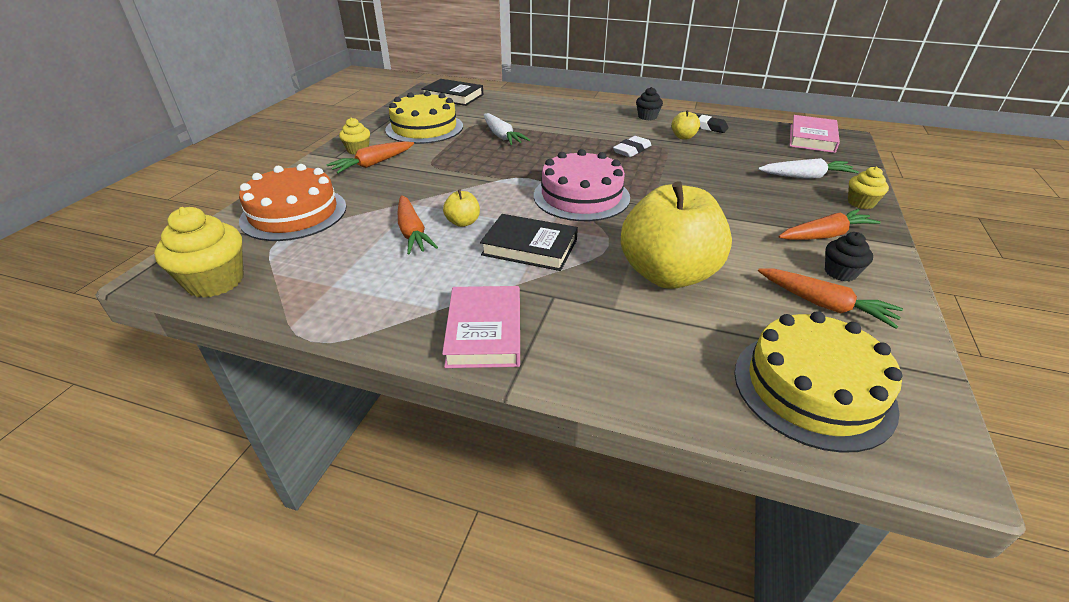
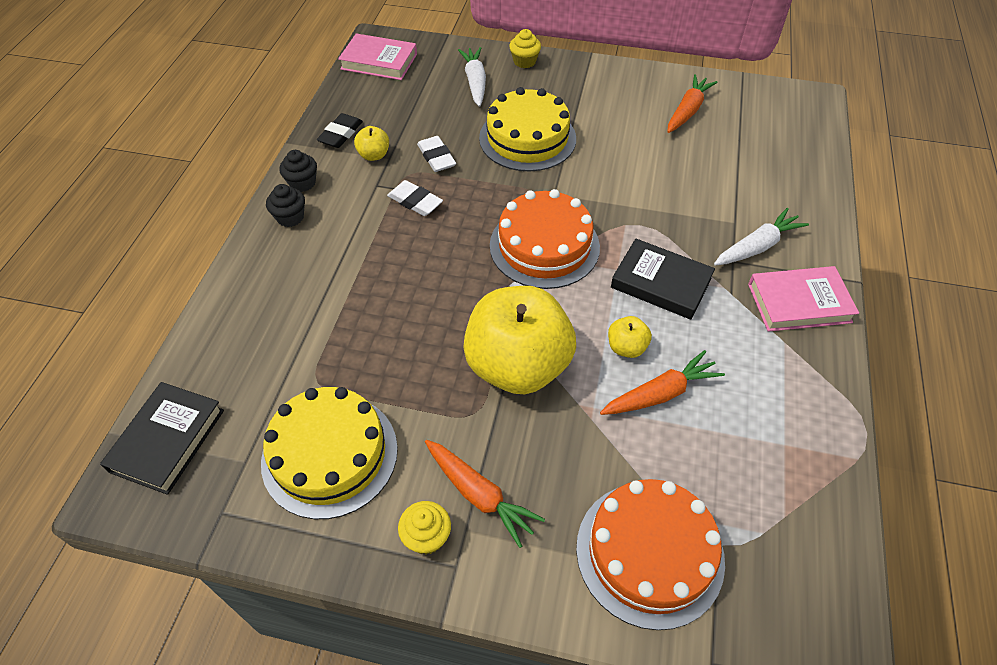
camera: 95 degrees left, 15 degrees up
(215, 281) = (822, 577): yellow cupcake -> none
(502, 136) = (368, 339): white carrot -> white carrot (757, 246)
(530, 247) = (660, 283): black book -> black book turned 75 degrees counterclockwise
(581, 196) = (544, 246): pink cake -> orange cake
(668, 274) = (676, 188): yellow apple -> yellow apple (518, 366)
(687, 158) = (436, 157): none -> white eraser
(813, 388) = (780, 132): yellow cake -> yellow cake (527, 138)
(825, 235) = (586, 92): orange carrot -> none
(840, 272) = (642, 95): black cupcake -> black cupcake (290, 217)

